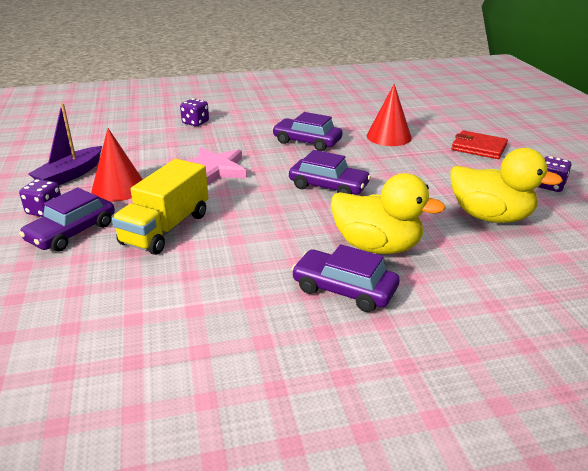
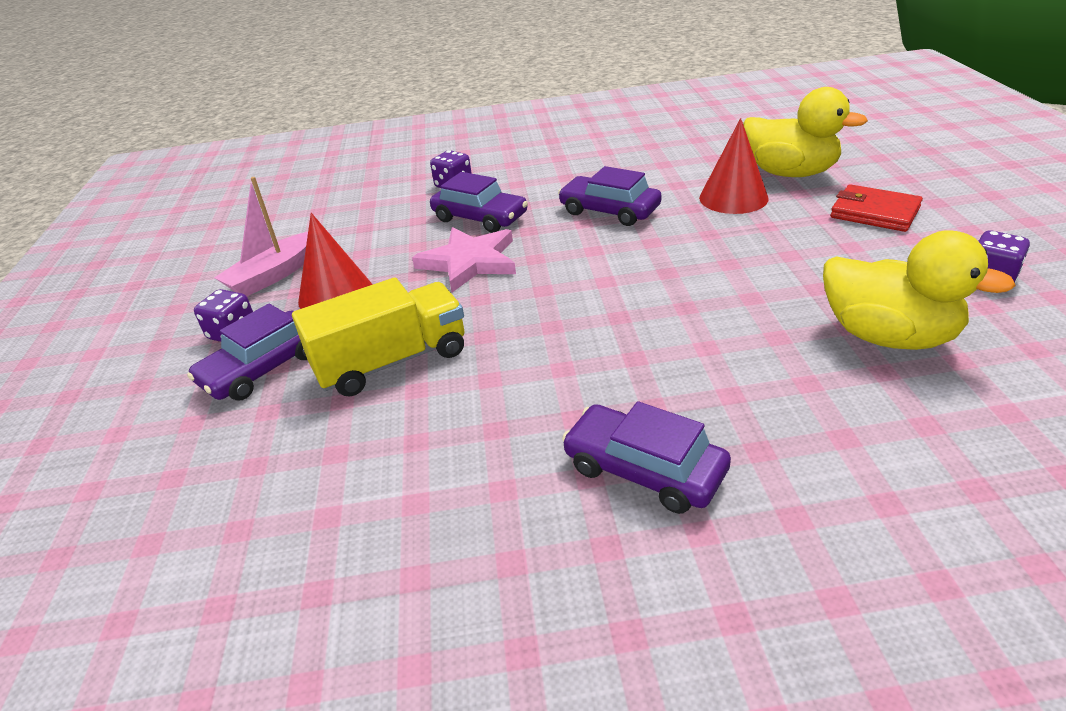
camera: 10 degrees right, 5 degrees up
(70, 175) = (274, 275): purple boat -> pink boat
(166, 229) = (392, 361): yellow truck -> yellow truck turned 150 degrees counterclockwise
(328, 186) = (635, 286): purple car -> purple car (480, 218)
(377, 246) = (701, 392): yellow duck -> yellow duck (790, 173)

